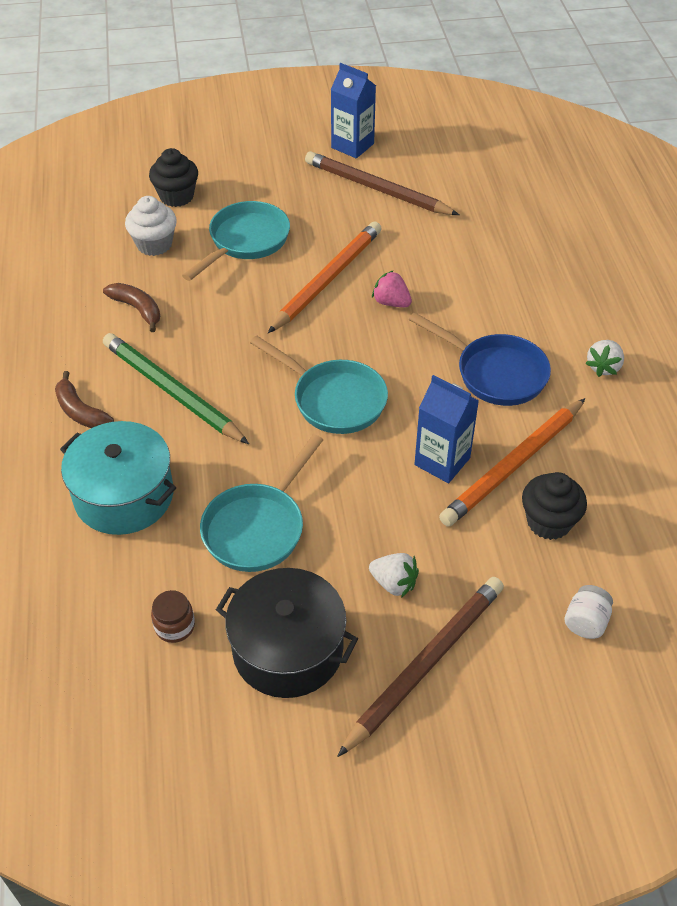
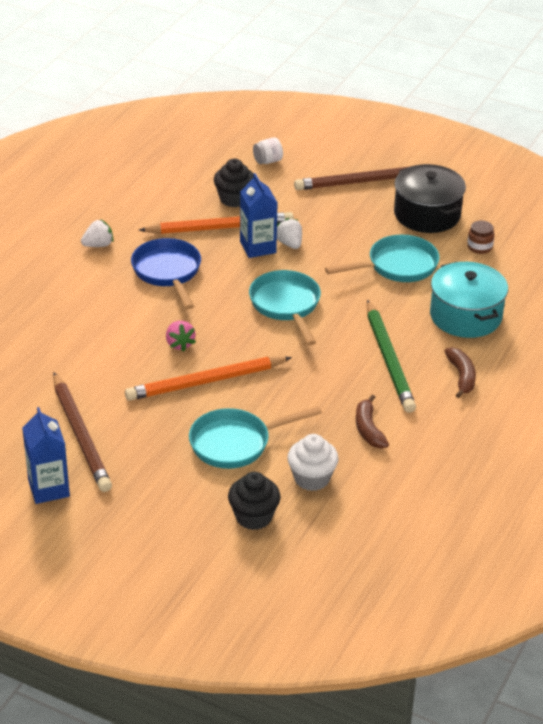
camera: 145 degrees left, 10 degrees down
(394, 583) = (346, 213): white strawberry -> white strawberry (289, 244)

